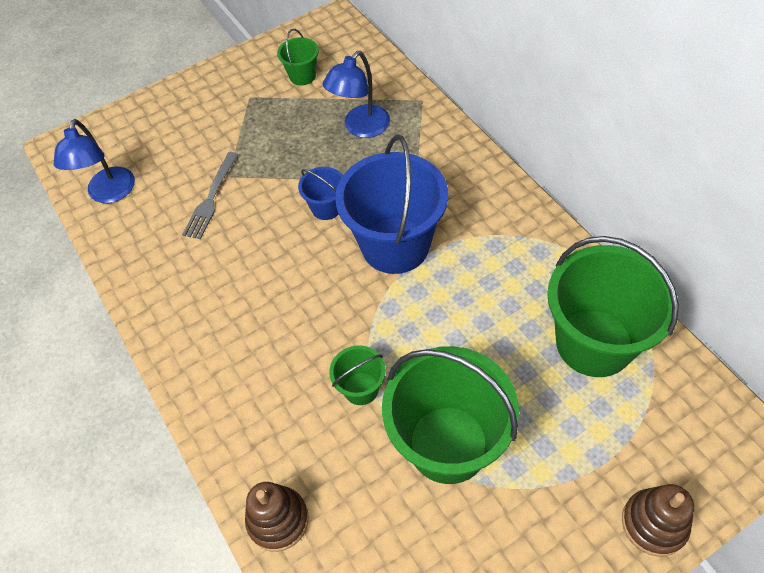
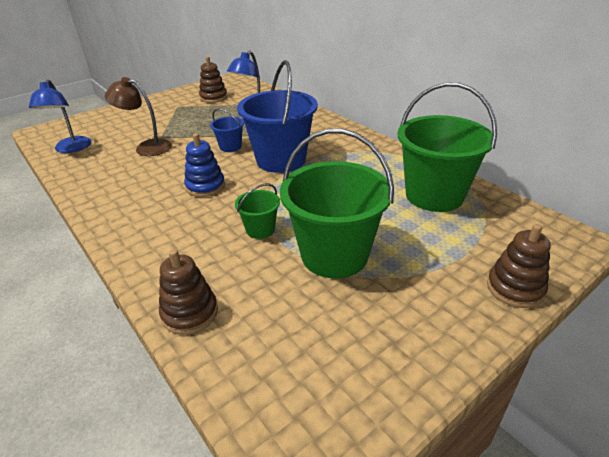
camera: 10 degrees left, 20 degrees down
(211, 199) = (146, 147): grey fork -> brown lamp
(292, 295) = (205, 186): none -> blue stacking toy
(302, 76) = (213, 97): green bucket -> brown stacking toy

